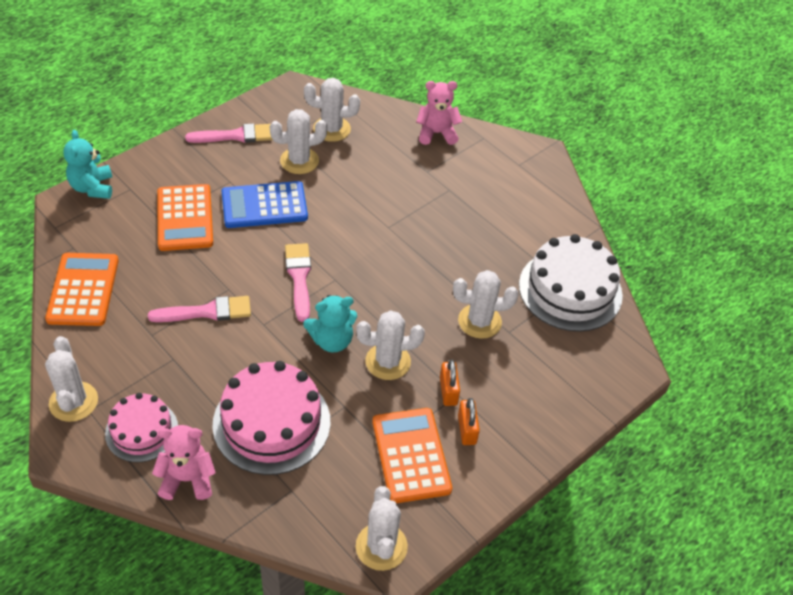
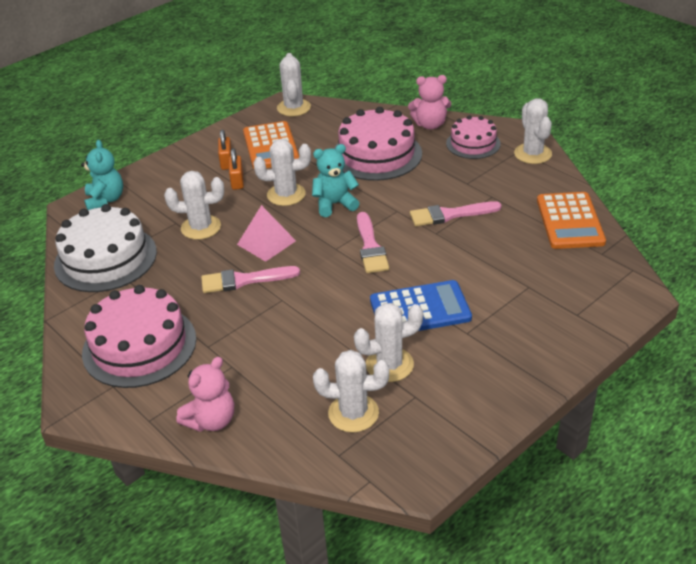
camera: 175 degrees left, 10 degrees down
(92, 188) = (619, 311): turquoise teddy bear -> turquoise teddy bear (105, 200)
(185, 218) = (502, 289): orange calculator -> none
(236, 136) = (477, 391): pink brush -> pink brush (244, 280)
(406, 294) = (266, 242): none -> pink pyramid
(436, 133) = (211, 420): pink teddy bear -> pink teddy bear turned 45 degrees counterclockwise
(507, 195) = (139, 346): none -> pink cake

